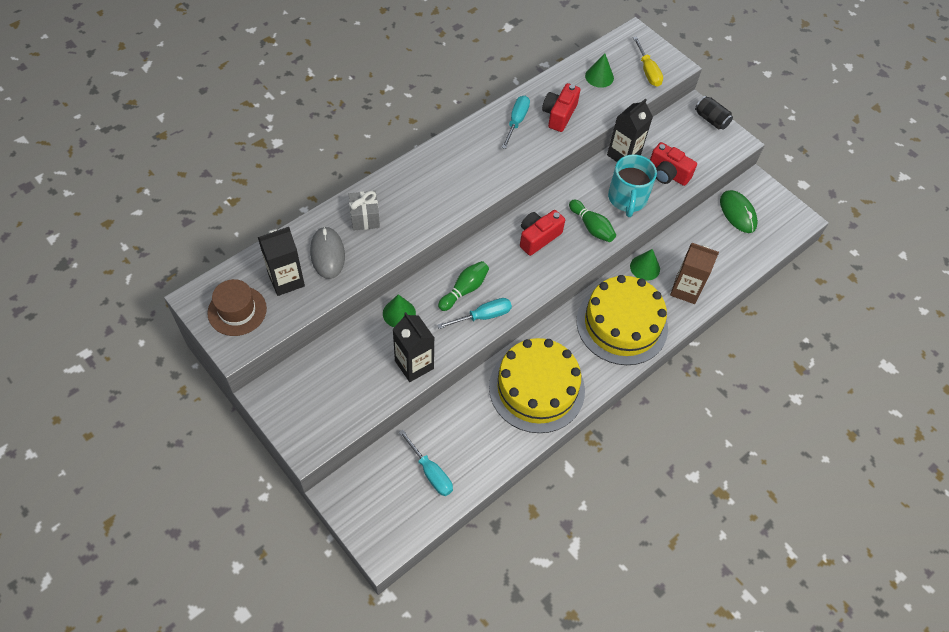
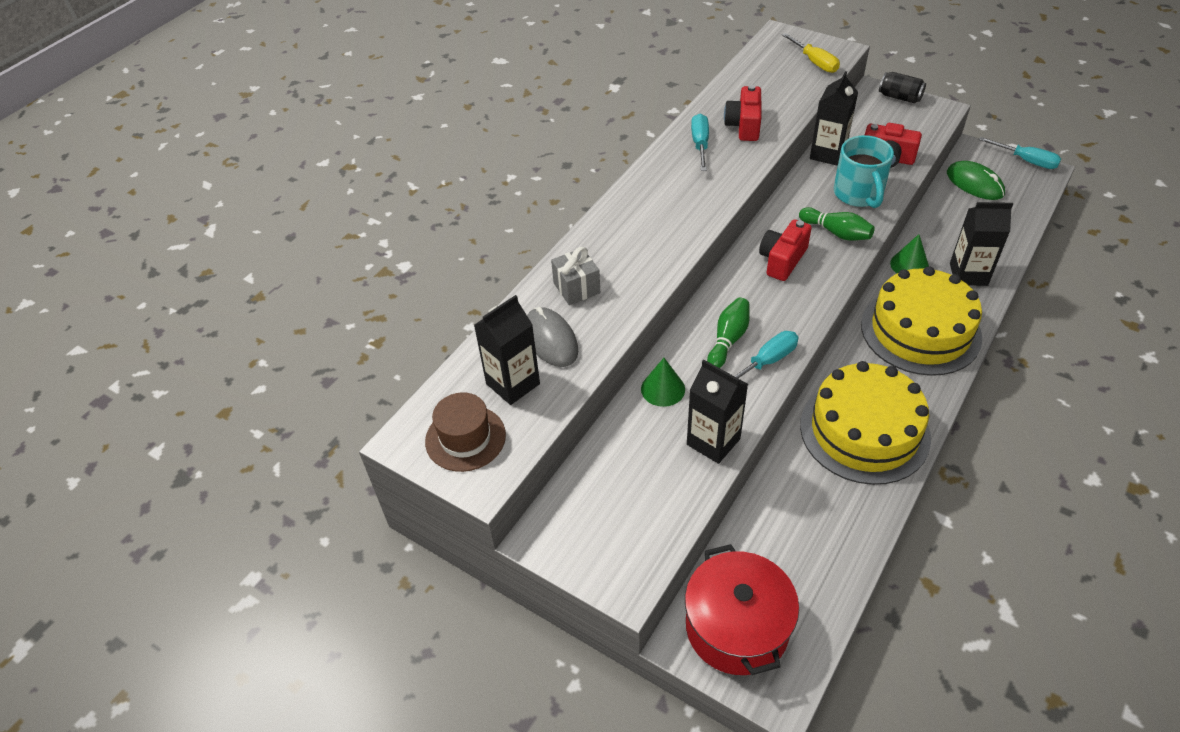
camera: 10 degrees left, 10 degrees down
(376, 496) = (737, 627): none -> red pot
(431, 473) = (791, 573): turquoise screwdriver -> turquoise screwdriver (1027, 161)
(599, 77) = (766, 80): green cone -> none
(685, 290) = (968, 274): brown carton -> black carton

